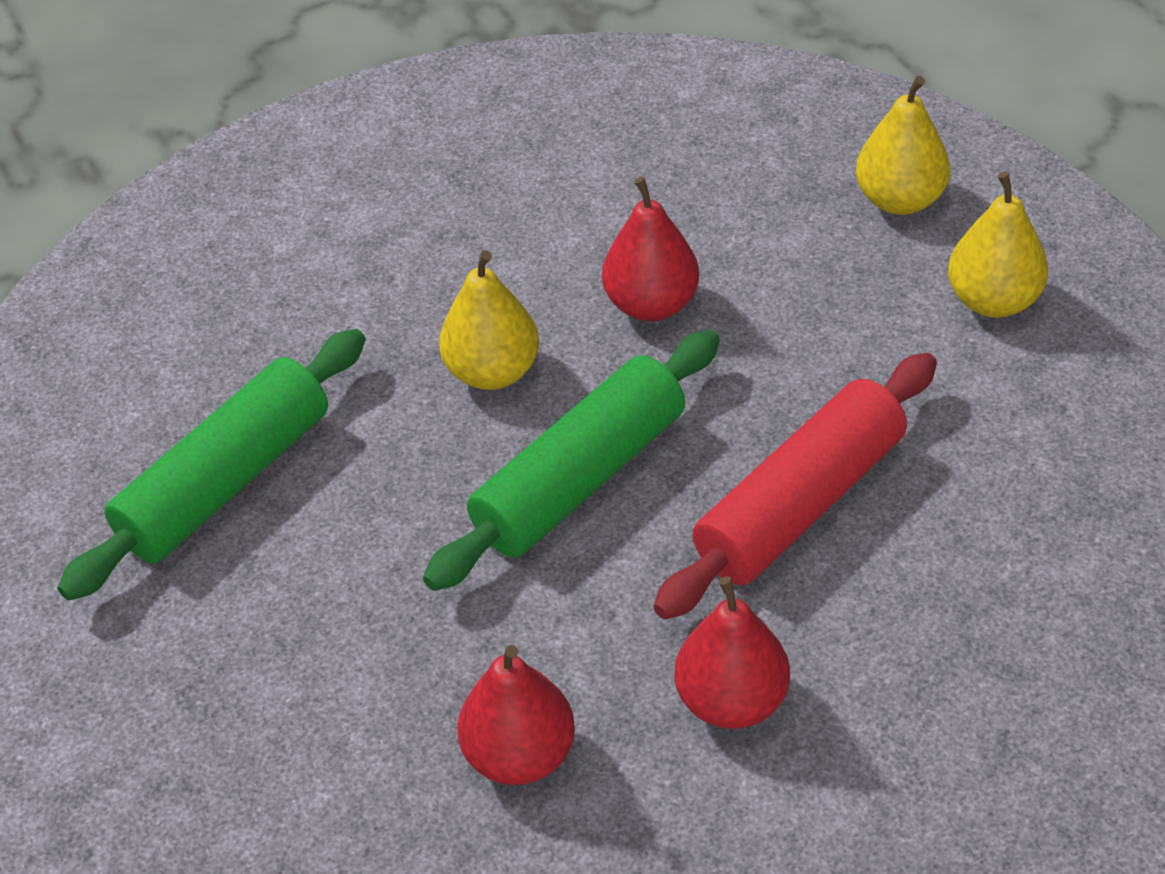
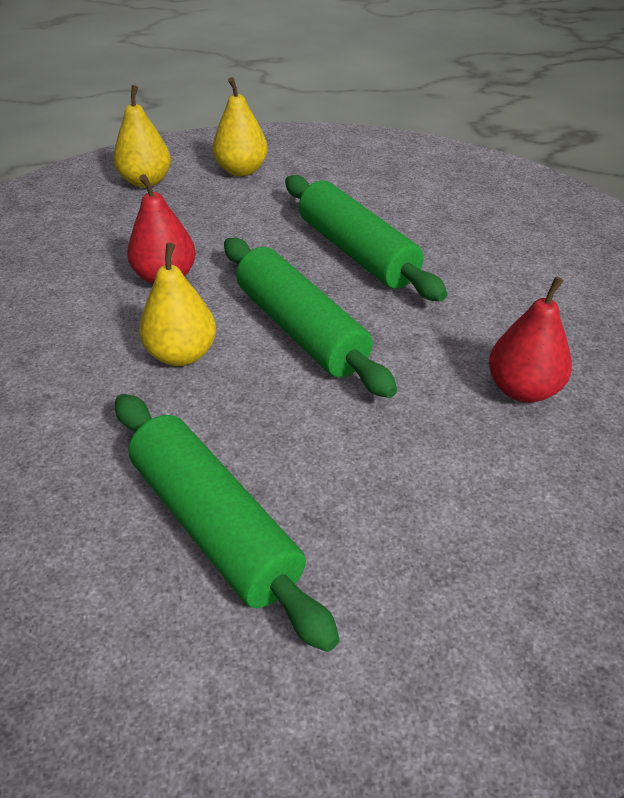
camera: 80 degrees left, 5 degrees down
(731, 700) = (492, 299): red pear -> none
(799, 503) = (356, 252): red rolling pin -> green rolling pin

